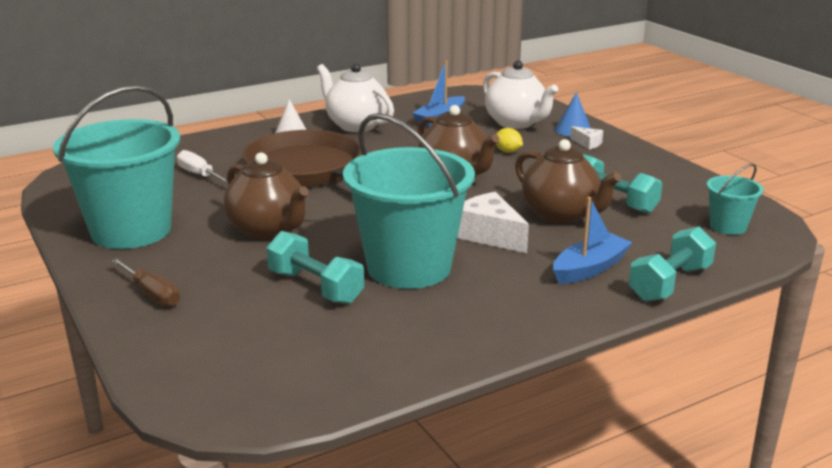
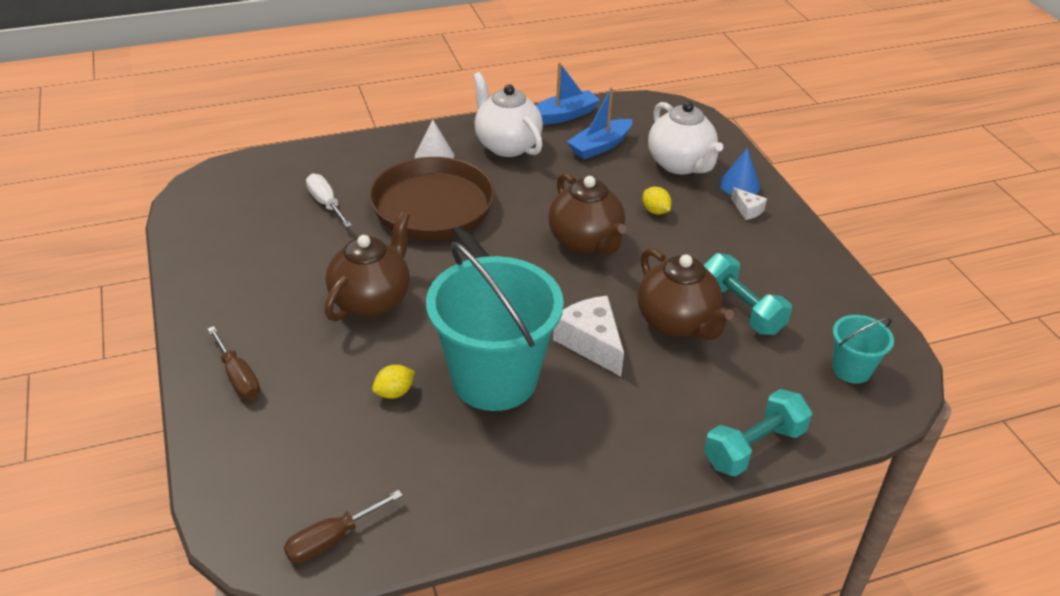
camera: 10 degrees right, 15 degrees up
(131, 230) = (240, 280): turquoise bucket -> none
(268, 230) = (372, 300): brown teapot -> brown teapot turned 120 degrees counterclockwise
(292, 395) = (332, 539): none -> brown screwdriver
(315, 287) = (394, 392): turquoise dumbbell -> yellow lemon
(589, 268) = (678, 411): blue boat -> blue boat (564, 115)

